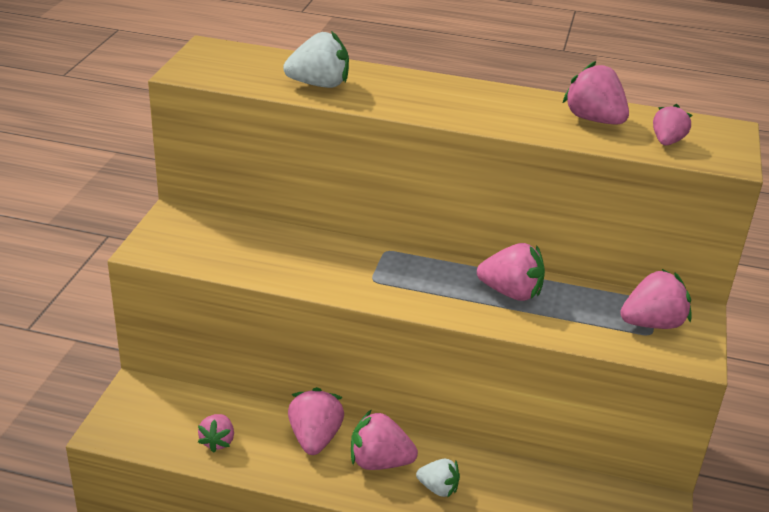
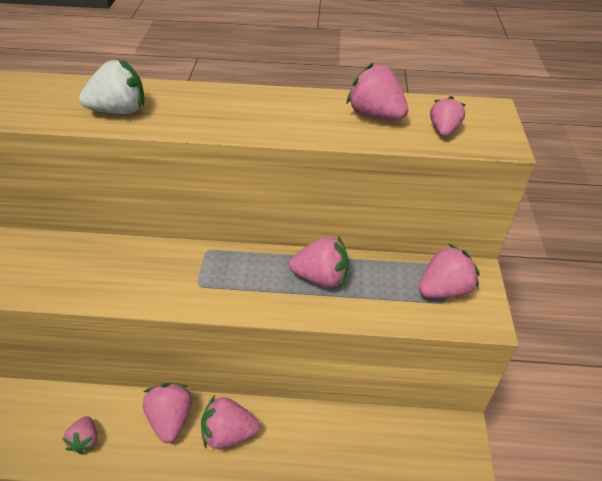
camera: 10 degrees left, 10 degrees up
(438, 488) = (281, 452): white strawberry -> none

